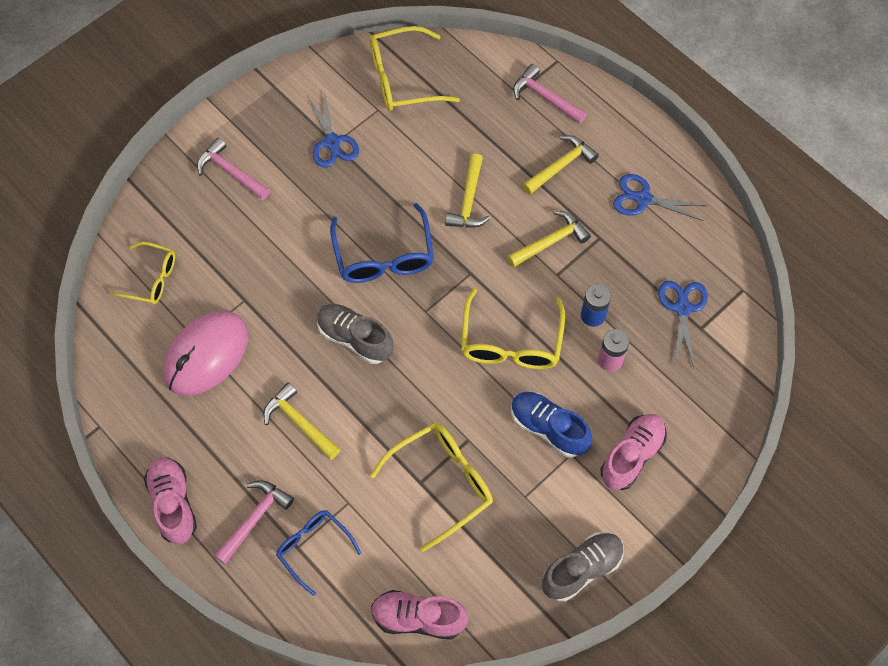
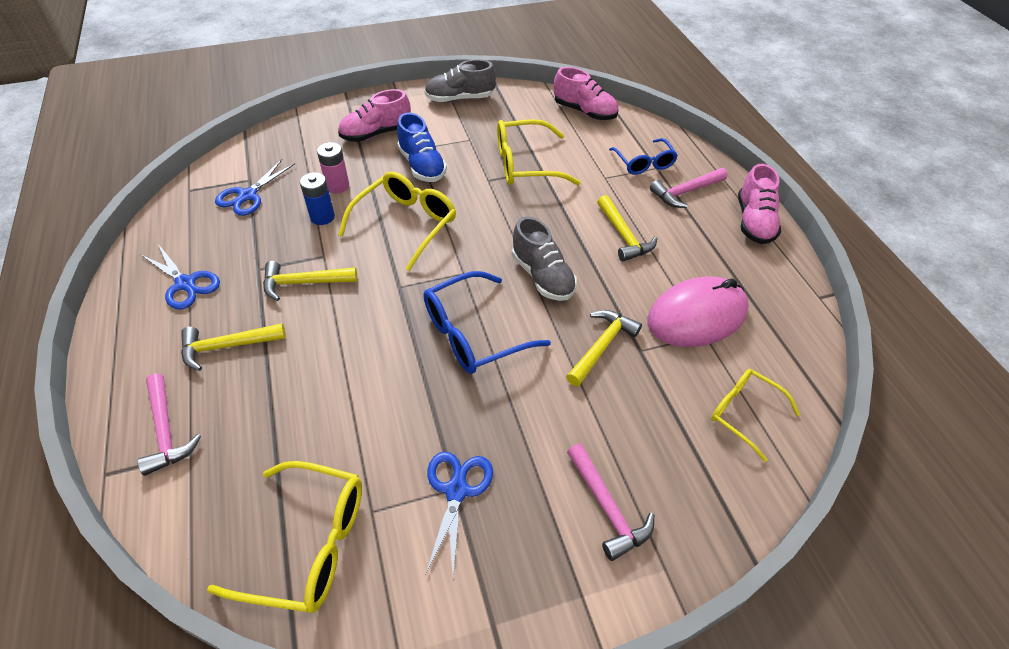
camera: 155 degrees left, 15 degrees down
(384, 256) = (473, 334): blue glasses -> blue glasses turned 135 degrees counterclockwise
(469, 201) = (349, 351): yellow hammer -> yellow hammer (602, 346)

